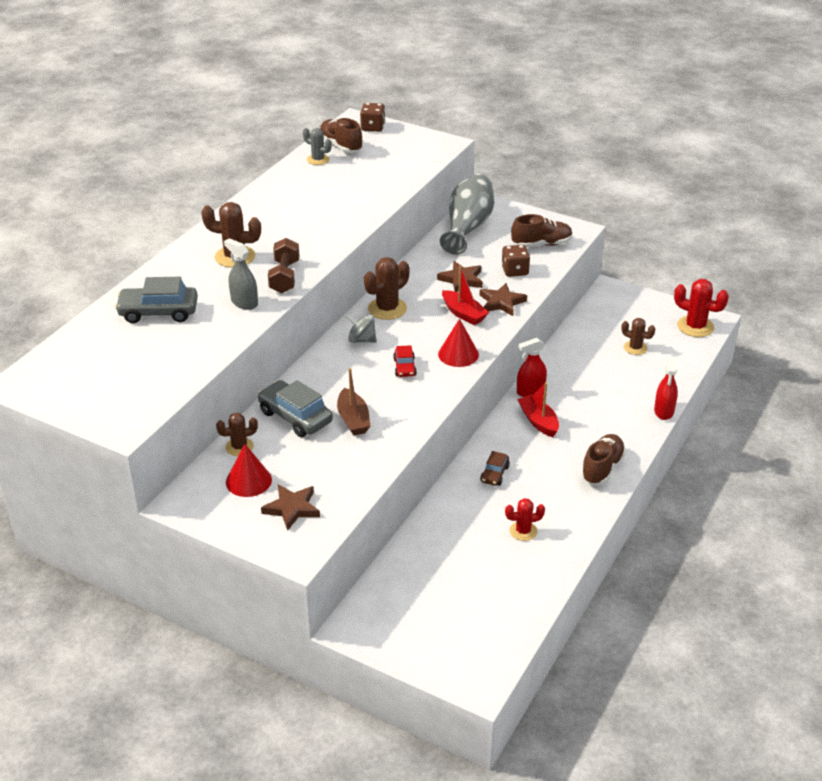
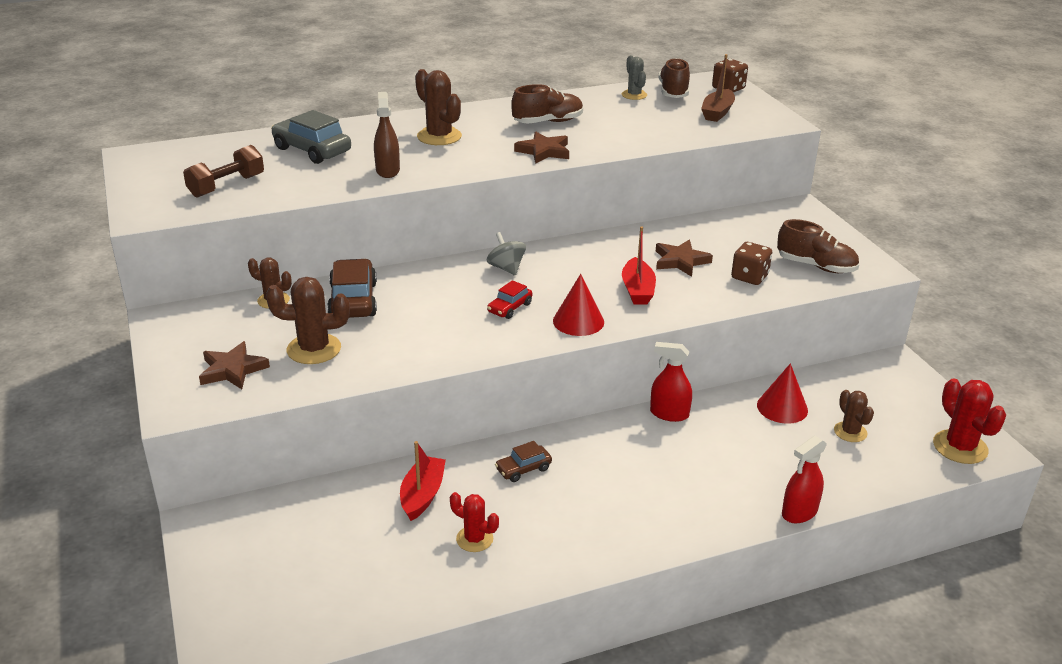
camera: 40 degrees right, 5 degrees down
(244, 302) = (387, 171): grey spray bottle -> brown spray bottle
(248, 481) = (237, 329): red cone -> red cone (782, 407)
(284, 277) = (453, 166): brown dumbbell -> brown dumbbell (226, 186)
(295, 417) = (353, 300): grey car -> brown car
(353, 419) = (396, 327): brown boat -> brown boat (717, 112)
(387, 309) = (569, 254): brown cactus -> brown cactus (314, 349)
(468, 227) = (756, 221): grey vase -> none
(501, 302) = (692, 297): brown star -> brown star (544, 151)
(538, 421) = (638, 446): red boat -> red boat (422, 495)
(602, 468) = (644, 529): brown shoe -> brown shoe (548, 122)

